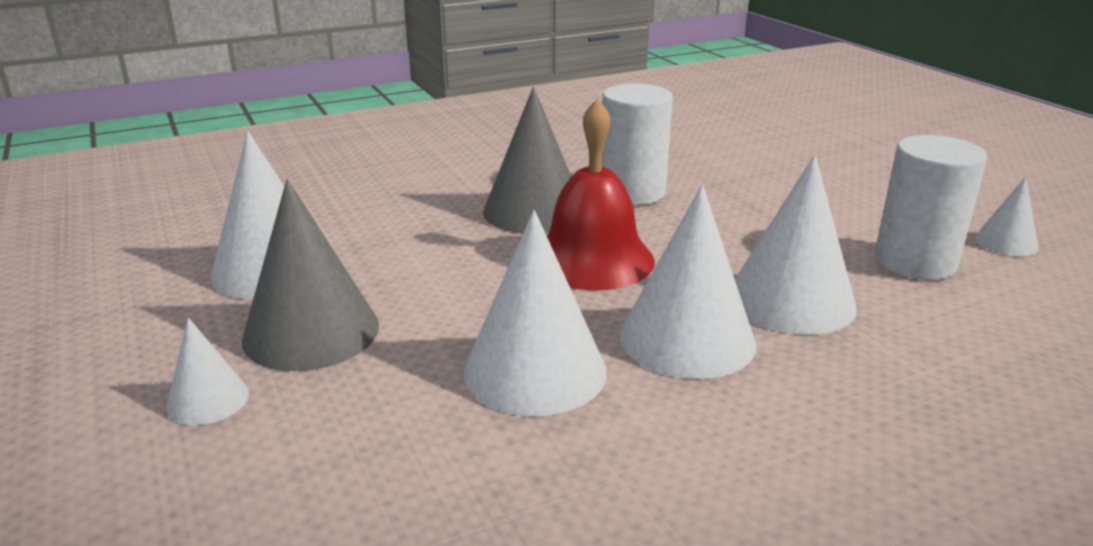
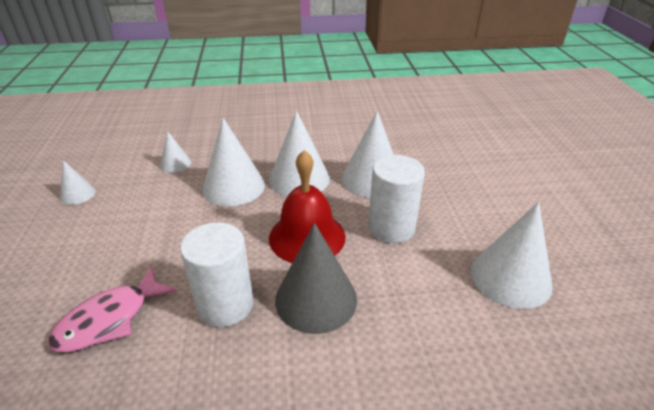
camera: 160 degrees left, 10 degrees up
(208, 400) = (511, 195): white cone -> white cone (175, 163)
(311, 332) = (473, 220): grey cone -> none
(733, 168) = (110, 319): none -> pink fish
(915, 262) = (144, 193): white cylinder -> white cylinder (391, 227)

